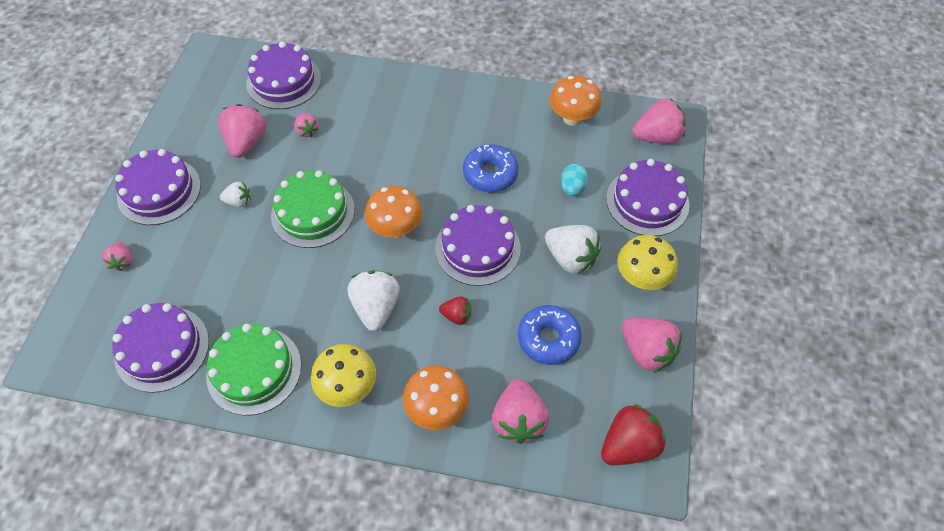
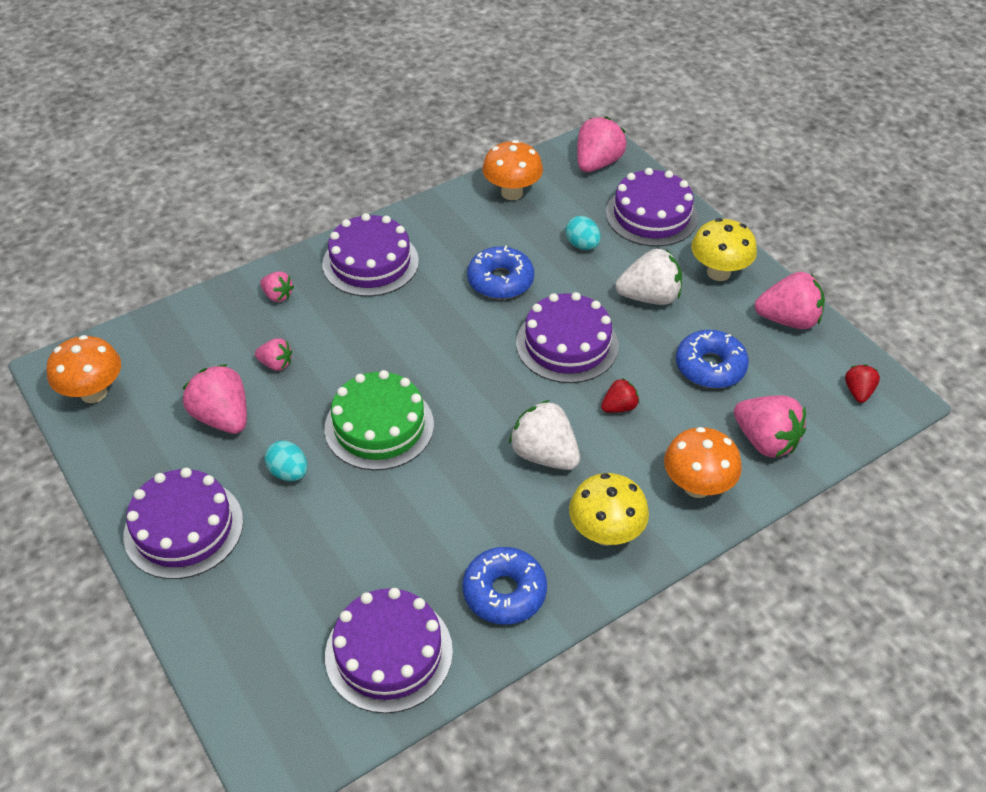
camera: 45 degrees left, 10 degrees down
(122, 261) = (234, 619): pink strawberry -> pink strawberry (277, 296)
(239, 201) = (289, 472): white strawberry -> turquoise egg
(254, 370) = (504, 592): green cake -> blue donut
(284, 81) = (187, 338): purple cake -> purple cake (370, 262)
(396, 229) = (476, 381): orange mushroom -> orange mushroom (94, 393)
(628, 444) = (858, 392): red strawberry -> red strawberry, size x0.55

